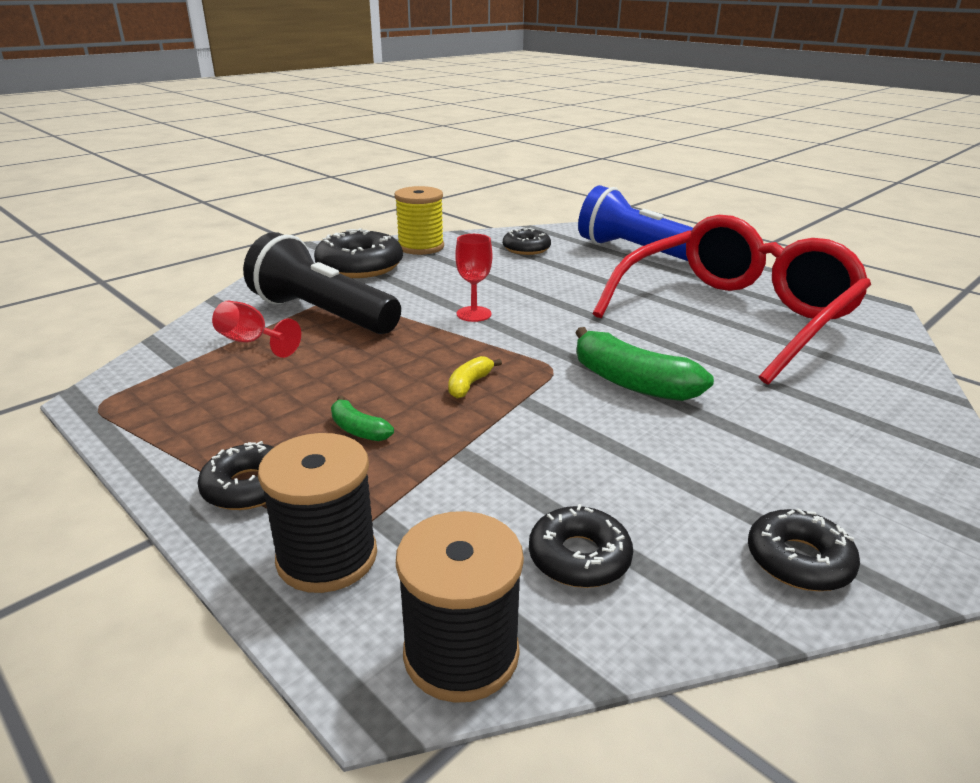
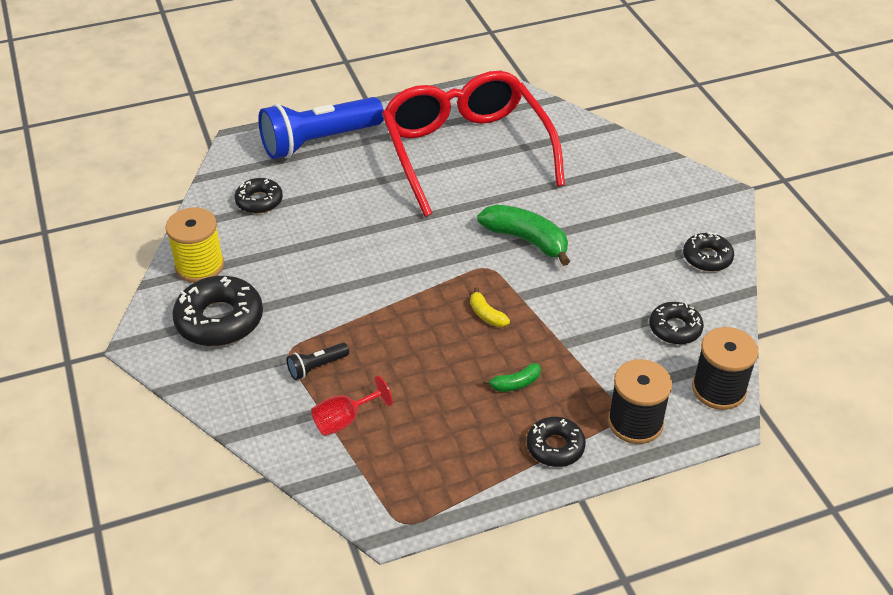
camera: 65 degrees left, 15 degrees up
(322, 314) = (317, 367): black flashlight -> black flashlight, size x0.41
(474, 314) = (376, 278): red goblet -> none
(631, 382) = (526, 240): green banana -> green banana turned 120 degrees counterclockwise

